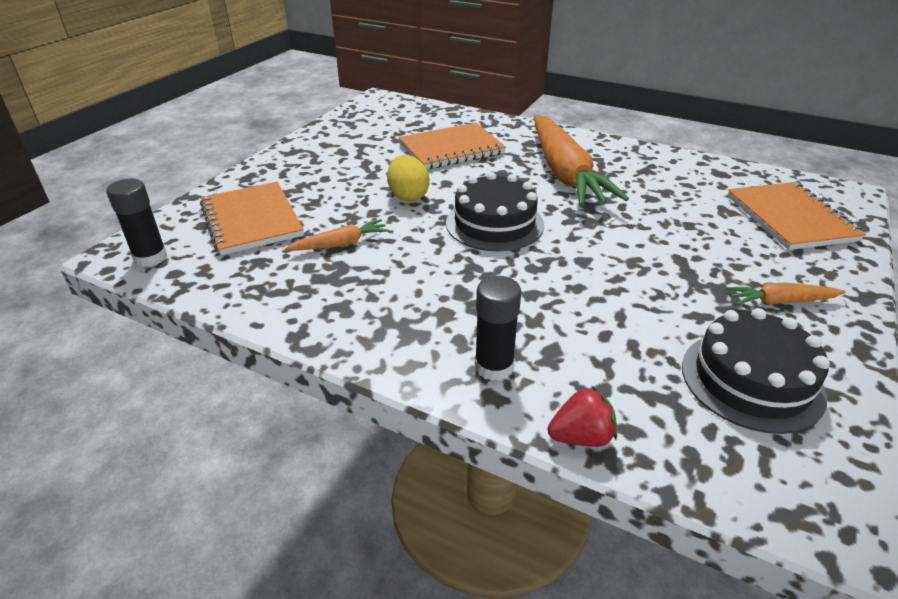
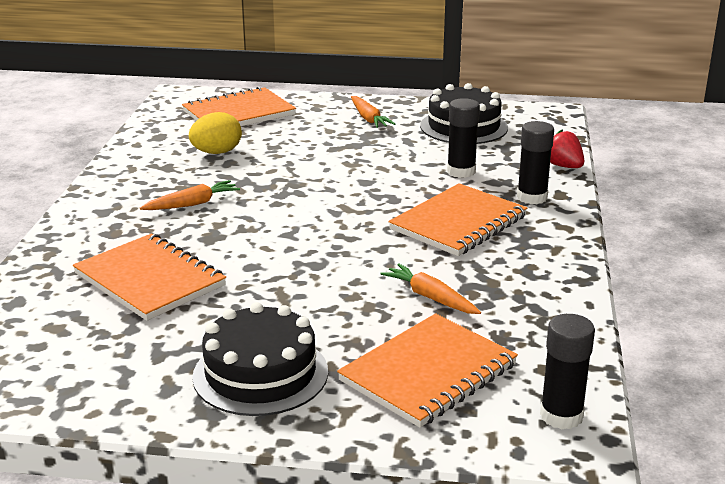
camera: 110 degrees left, 10 degrees down
(408, 196) = (299, 282): yellow egg -> yellow egg (216, 152)
(459, 293) = (458, 223): none -> orange notebook
(494, 224) = (330, 225): black cake -> black cake (260, 374)
(565, 173) = (192, 204): orange carrot -> orange carrot, size x0.44
(589, 332) = (461, 171): none -> black glue stick

